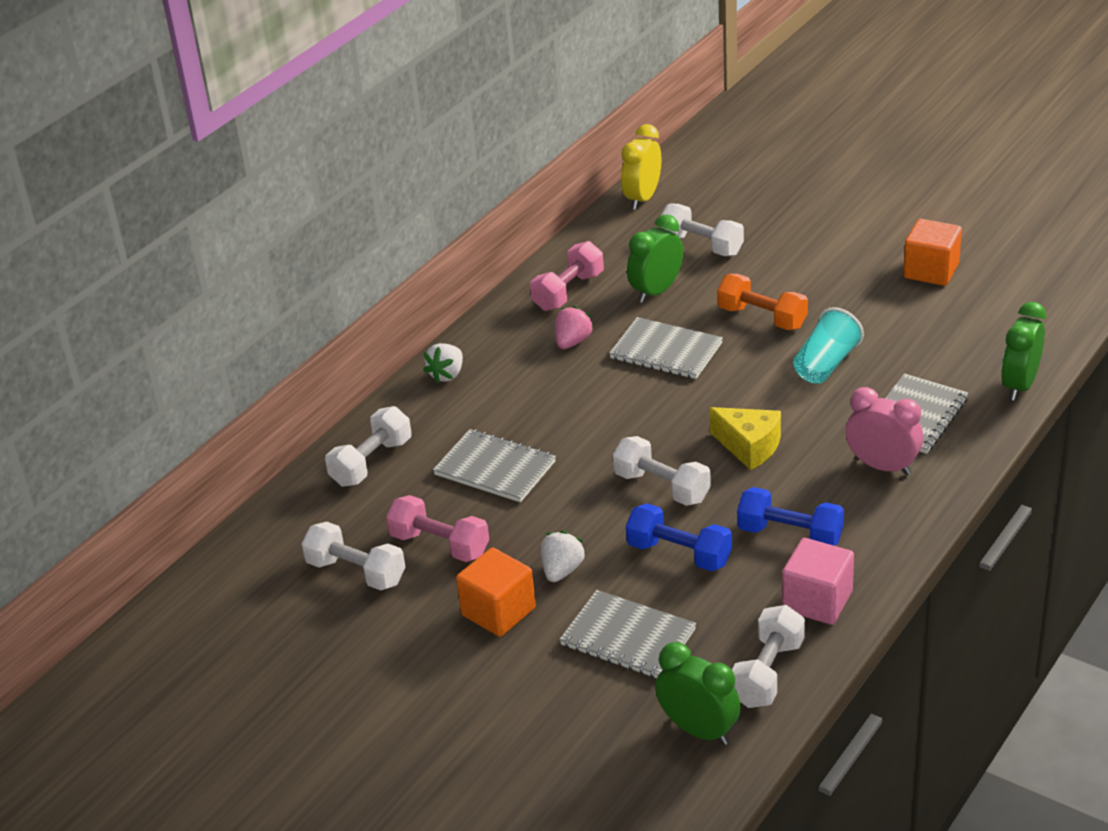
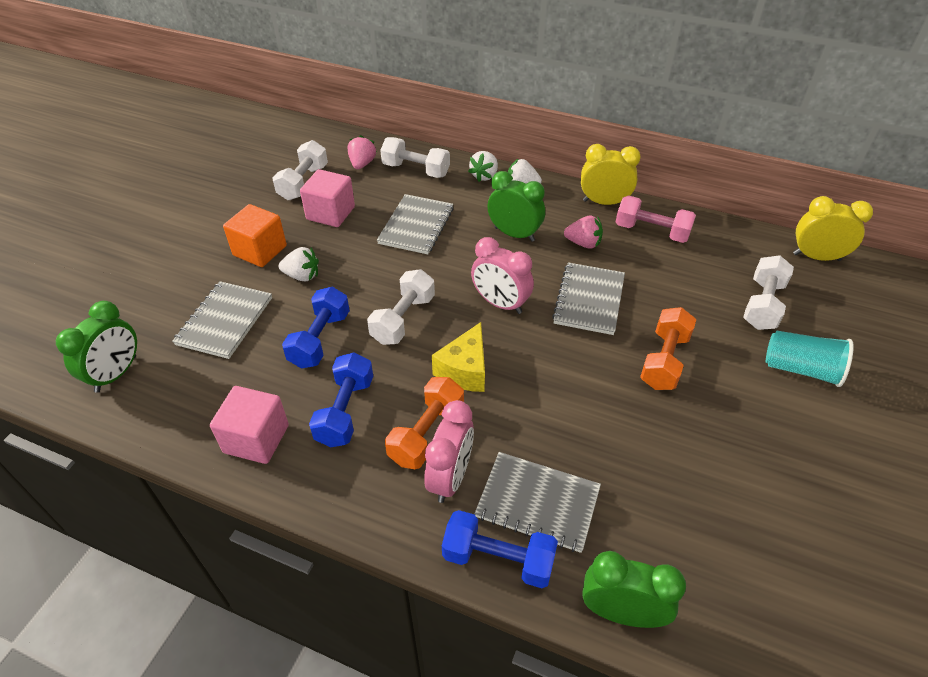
camera: 75 degrees right, 10 degrees up
(334, 513) = (362, 164): none -> pink strawberry
(411, 403) = (484, 176): none -> white strawberry
(440, 545) = (330, 213): pink dumbbell -> pink cube
(503, 316) = (604, 202): none -> yellow clock
(655, 413) = (500, 304): none -> pink clock
(656, 291) = (675, 283): green clock -> green clock (514, 234)
(767, 673) = (171, 411): white dumbbell -> none
(826, 364) = (605, 417): turquoise cup -> turquoise cup (801, 369)
(828, 478) = (426, 433): none -> orange dumbbell
(931, 271) = (817, 504): orange cube -> none
(969, 445) = (498, 559): none -> blue dumbbell

